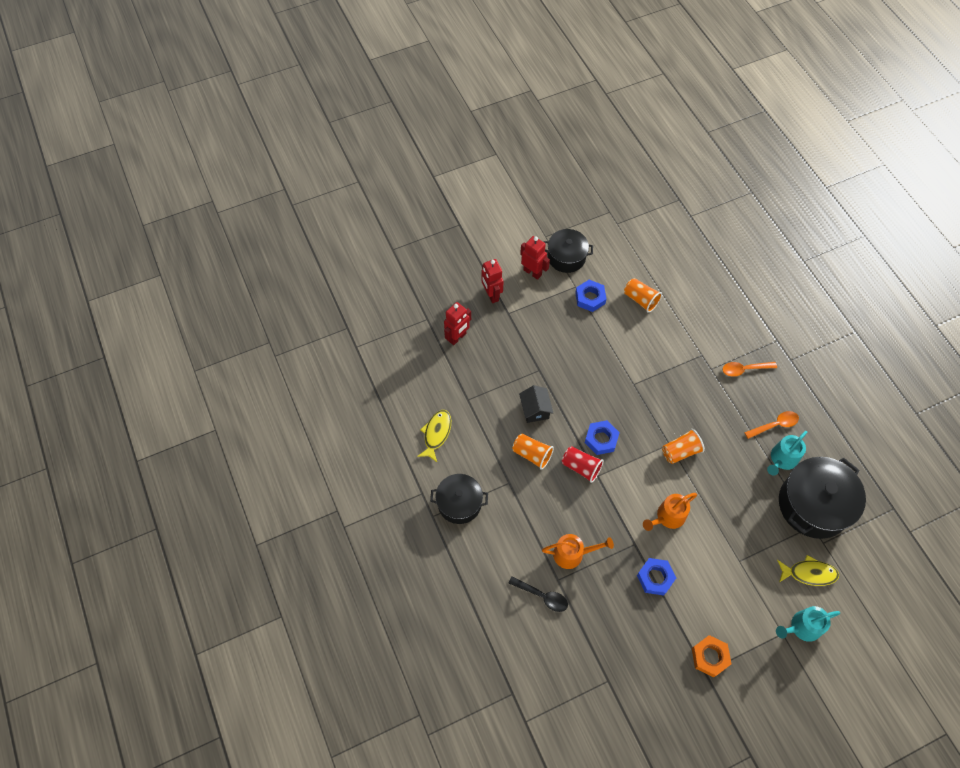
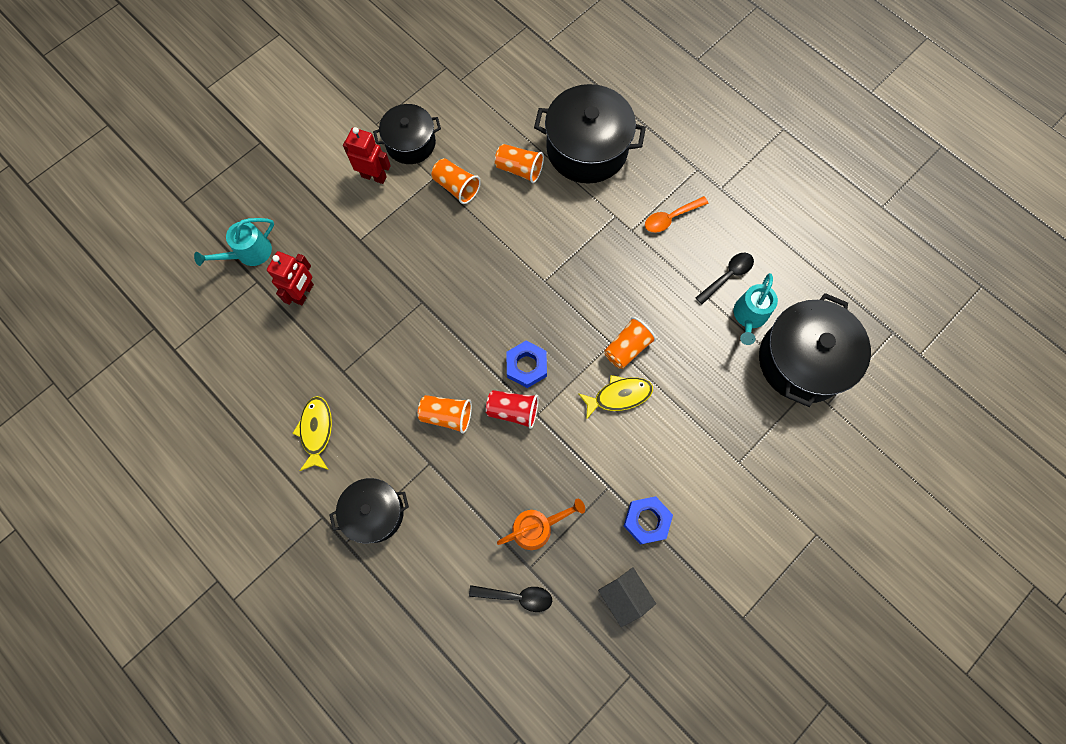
camera: 20 degrees left, 10 degrees up
(491, 295) = (331, 223): red robot -> none
(535, 409) = (432, 355): black house -> black house (624, 596)
(590, 298) = (456, 187): blue nut -> orange cup
(667, 517) = (637, 437): orange watering can -> none
(696, 300) = (587, 149): none -> black pot
(710, 657) = (742, 597): orange nut -> none
(774, 425) = (727, 276): orange spoon -> black spoon
(801, 627) = (836, 518): turquoise watering can -> turquoise watering can (249, 253)
(809, 573) = (823, 448): yellow fish -> yellow fish (619, 396)

